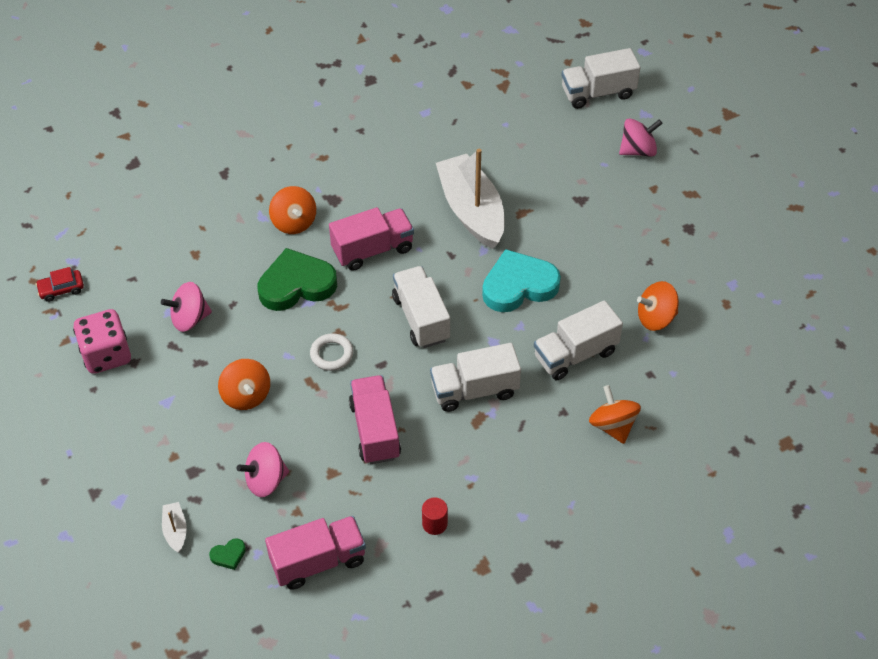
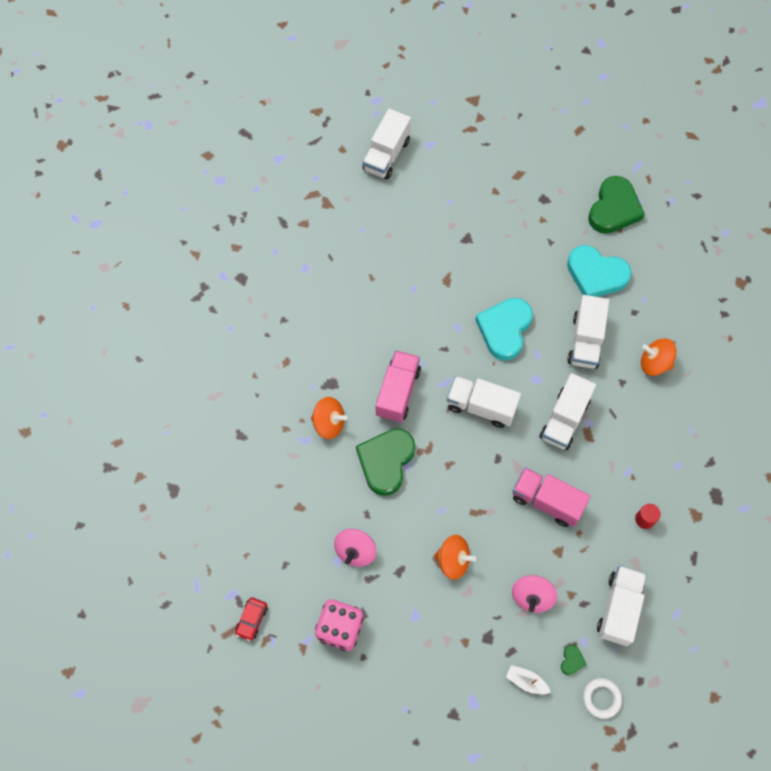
camera: 50 degrees left, 15 degrees up
(318, 561) = (619, 608): pink truck -> white truck
(331, 354) = (464, 482): white ring -> white ring (601, 698)
(471, 211) = (418, 308): white boat -> none
(638, 150) = (456, 174): pink spinning top -> none
(655, 318) = (596, 274): orange spinning top -> turquoise heart
(743, 287) = (614, 209): none -> green heart

